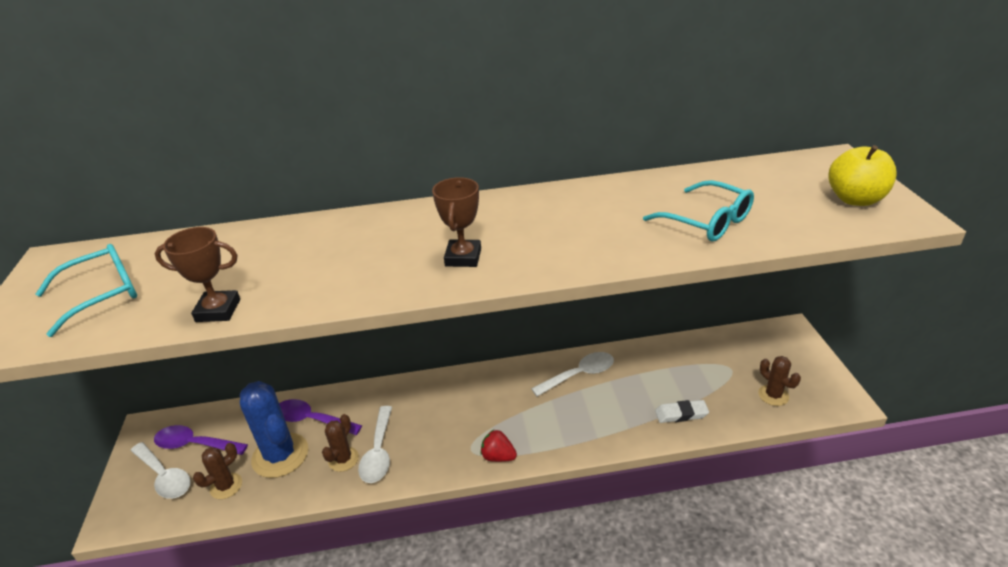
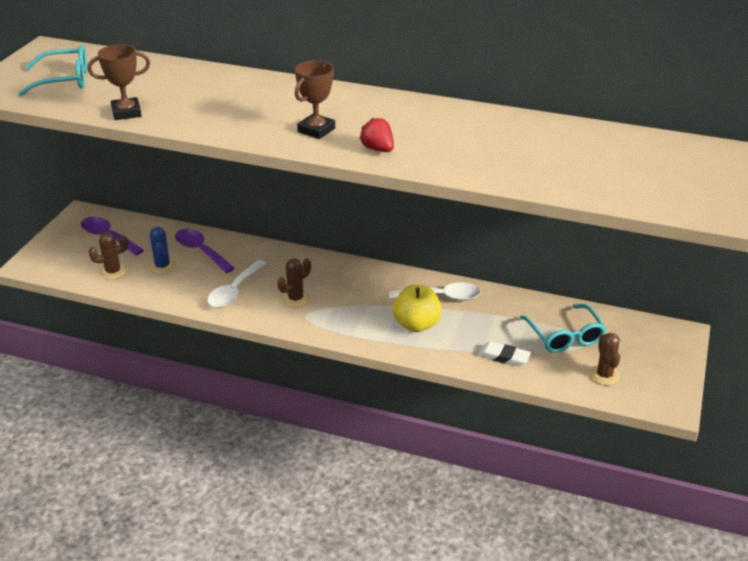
camera: 25 degrees right, 0 degrees up
(165, 477) = (76, 250): white spoon -> none
(218, 310) = (126, 112): brown trophy -> brown trophy turned 45 degrees counterclockwise
(280, 455) = (162, 266): blue cactus -> blue cactus, size x0.54
(343, 459) = (205, 286): brown cactus -> brown cactus (295, 299)
(498, 456) = (323, 328): red strawberry -> red strawberry (378, 149)
(706, 221) = (532, 163): turquoise glasses -> turquoise glasses (564, 336)
(855, 199) = (687, 186): yellow apple -> yellow apple (416, 325)

